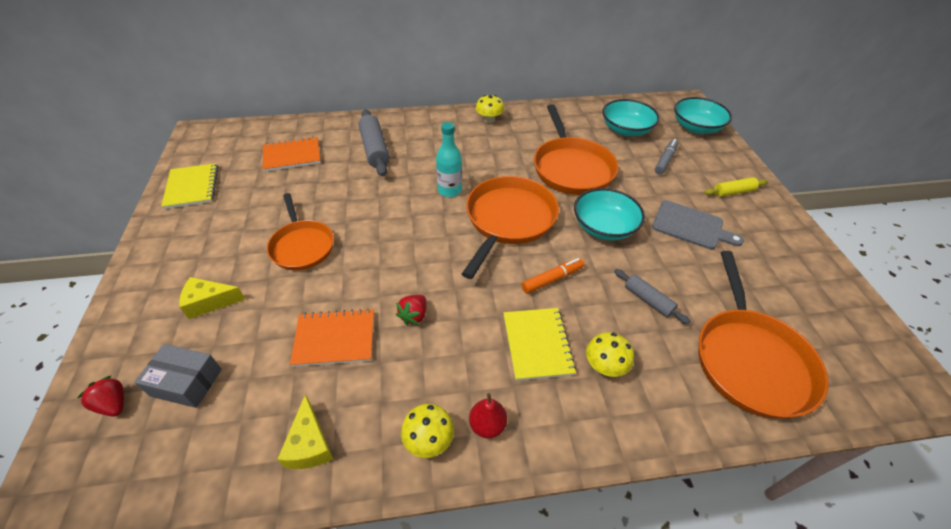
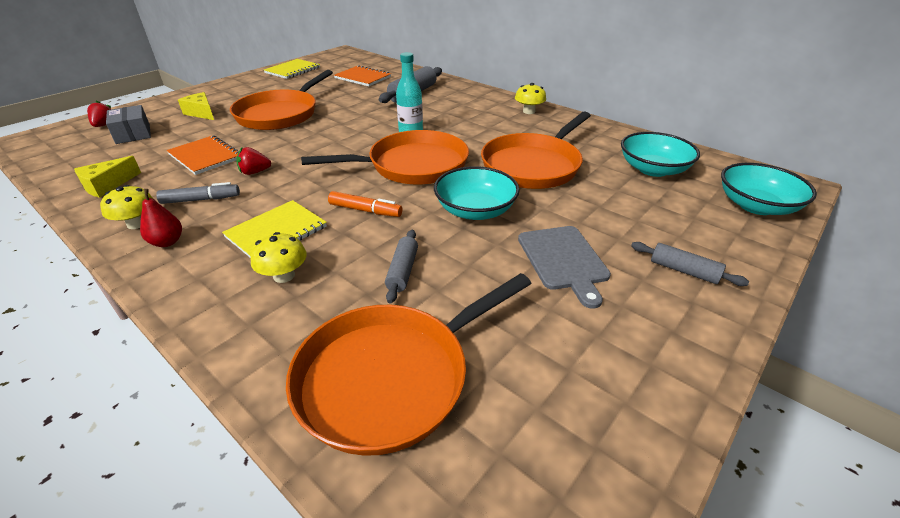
camera: 50 degrees right, 10 degrees down
(302, 246) = (280, 114): orange pan -> orange pan, size x1.53
(665, 160) = (648, 207): grey marker -> grey marker (201, 200)
(733, 192) = (683, 271): yellow rolling pin -> grey rolling pin

